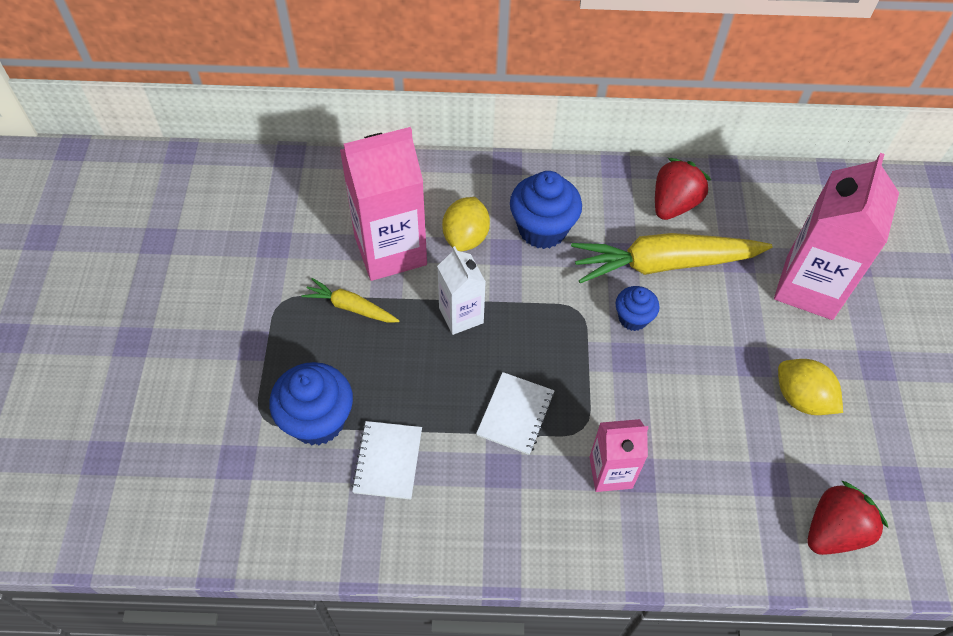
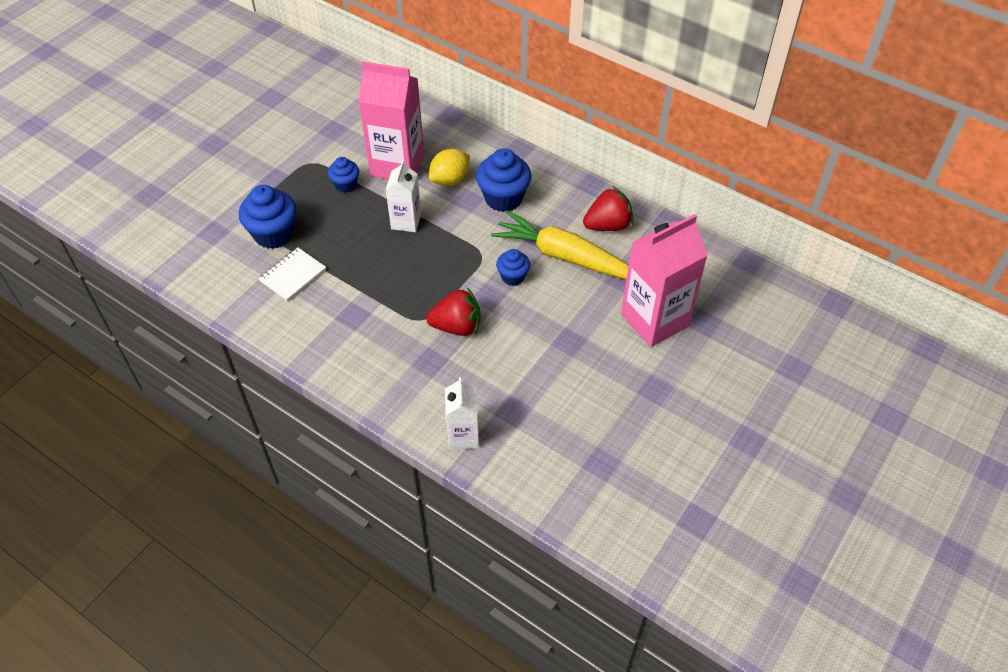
camera: 35 degrees right, 5 degrees down
(351, 307) = (345, 185): yellow carrot -> blue cupcake
(515, 414) = (388, 290): white notebook -> none
(610, 472) = (415, 351): pink carton -> none
(749, 543) = (463, 436): none -> white carton
(801, 398) = (580, 379): yellow lemon -> none
(833, 530) = (525, 461): red strawberry -> red strawberry (457, 326)

